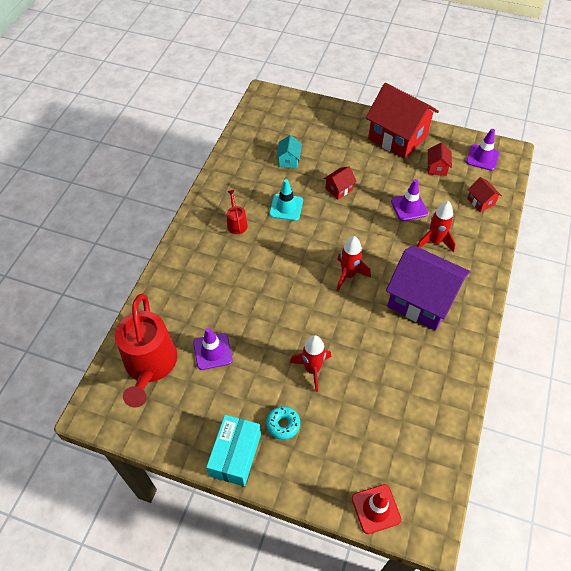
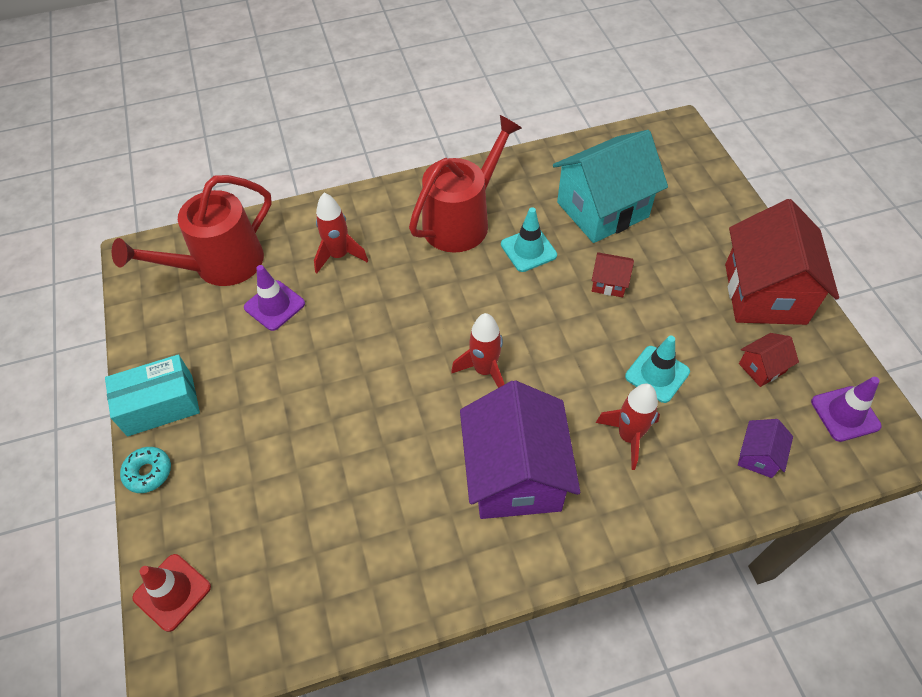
camera: 55 degrees right, 0 degrees up
(236, 223) = (462, 221): red watering can -> red watering can, size x2.27
(283, 424) = (226, 427): turquoise donut -> turquoise donut (148, 472)
(289, 160) = (602, 210): turquoise house -> turquoise house, size x2.32
(312, 369) = (318, 413): red rocket -> red rocket (339, 256)
(409, 207) = (657, 374): purple traffic cone -> turquoise traffic cone
(481, 201) = (758, 456): red house -> purple house

